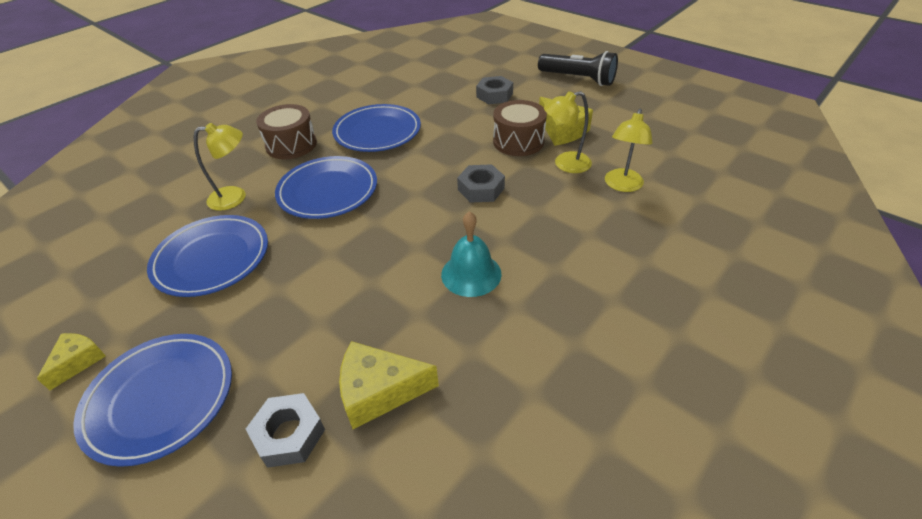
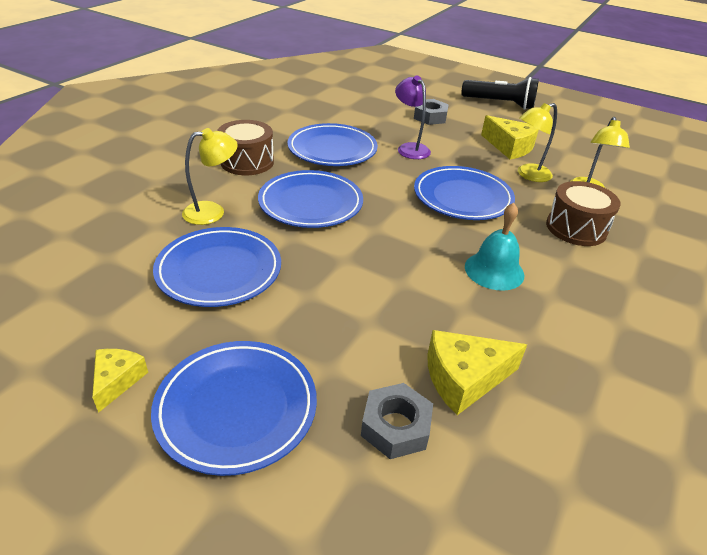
camera: 15 degrees left, 5 degrees down
(455, 131) = (410, 148): none -> purple lamp
(481, 189) = (462, 197): grey nut -> blue plate
(518, 141) = (474, 156): brown drum -> brown drum (576, 228)

